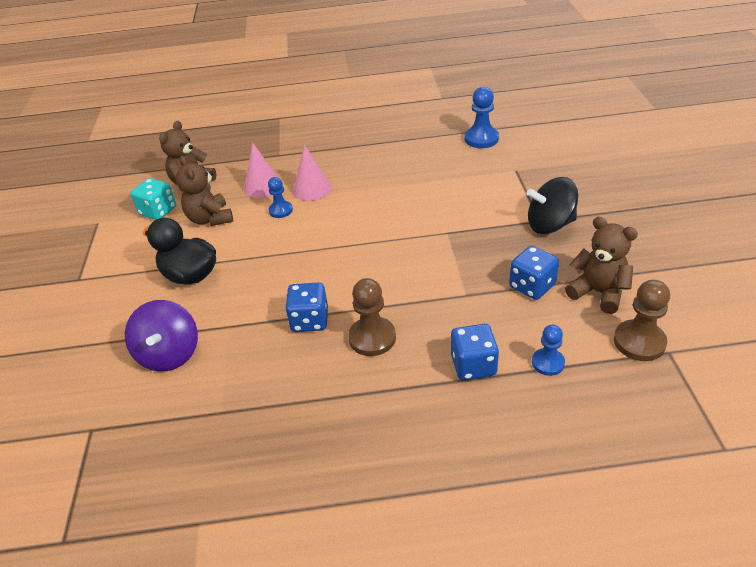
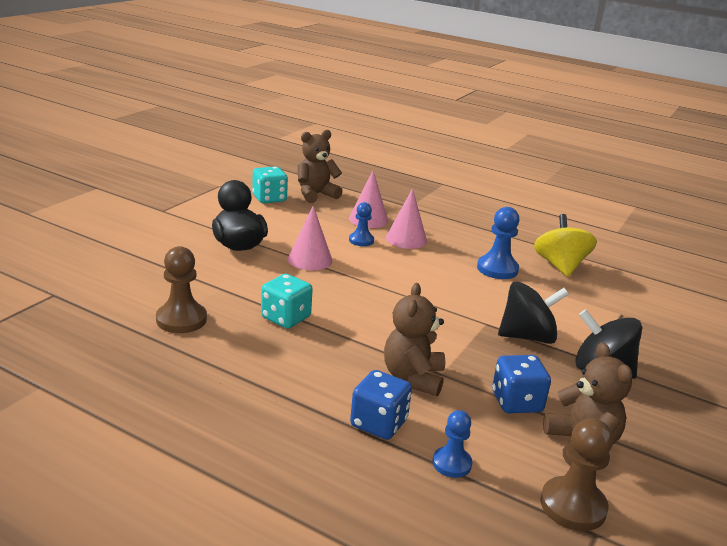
camera: 30 degrees right, 15 degrees down
(169, 354) = (160, 282): purple spinning top -> none
(210, 219) = (300, 220): brown teddy bear -> brown teddy bear (413, 378)
(263, 253) = (310, 259): none -> pink cone
(310, 320) = (285, 318): blue dice -> turquoise dice
(372, 338) = (318, 356): brown pawn -> brown pawn (181, 319)
(439, 151) = (560, 266): none -> yellow spinning top
(481, 139) = (617, 276): blue pawn -> blue pawn (497, 269)
(482, 227) = (527, 337): none -> black spinning top

